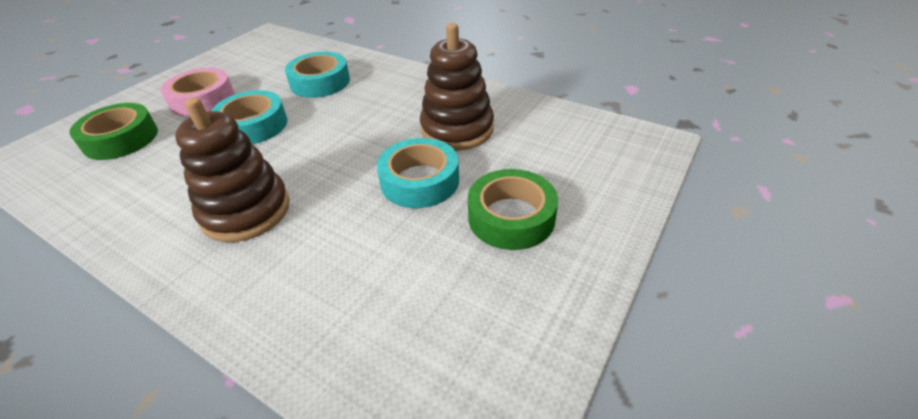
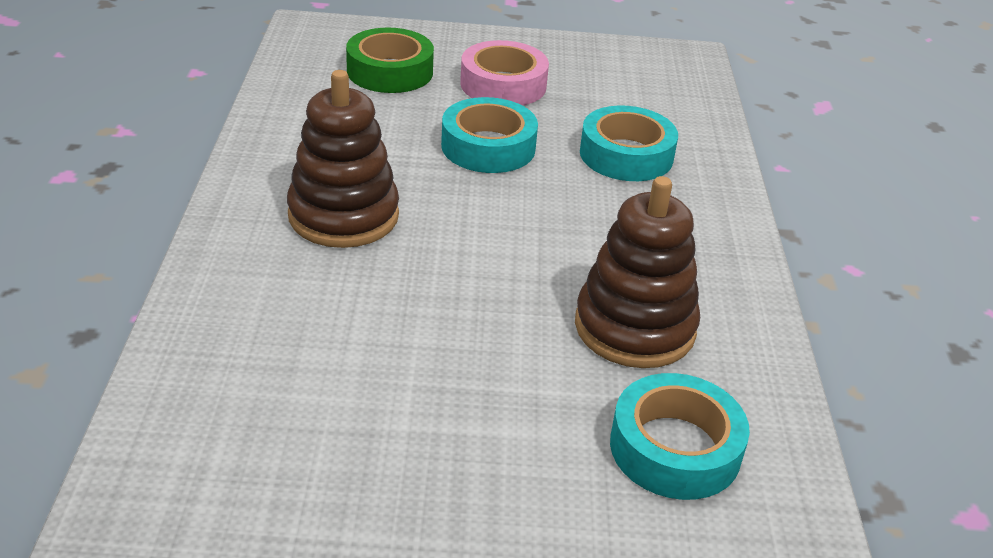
camera: 55 degrees right, 5 degrees down
(420, 181) = (494, 332): turquoise tape -> turquoise tape (675, 448)
(511, 217) = (486, 447): green tape -> none

